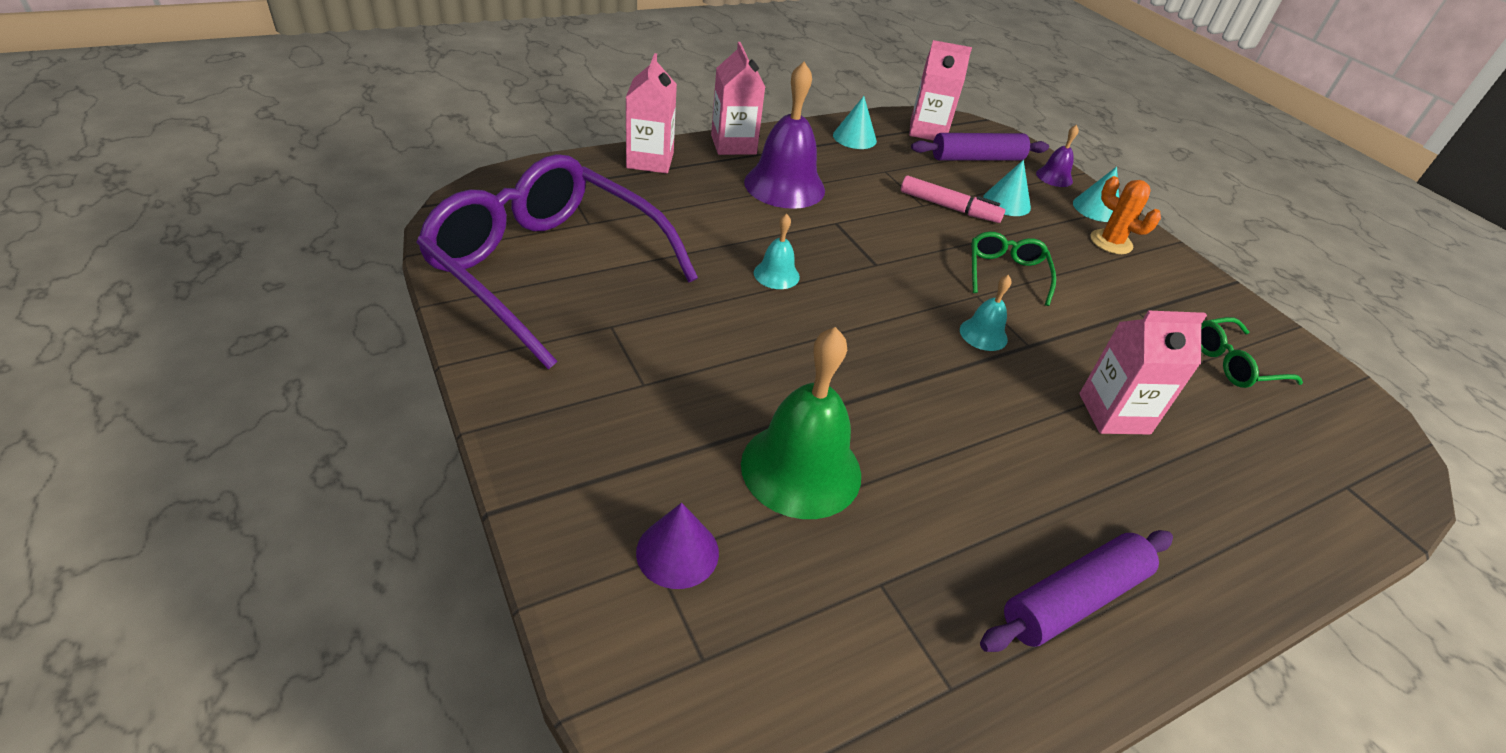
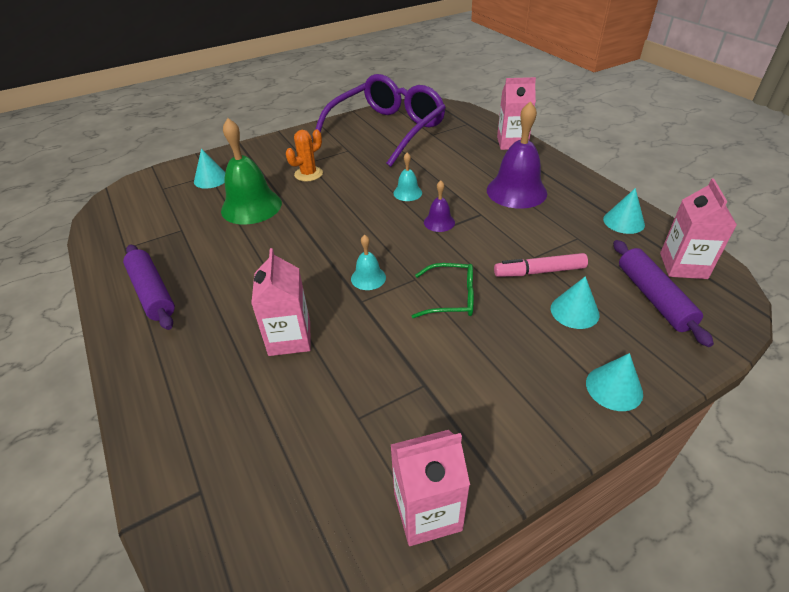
camera: 95 degrees right, 0 degrees up
(677, 552) = (211, 179): purple cone -> turquoise cone
(733, 145) = (559, 168): pink carton -> pink carton (427, 511)
(949, 207) = (539, 272): pink marker -> pink marker turned 60 degrees clockwise
(1054, 177) = (663, 359): purple bell -> purple bell (439, 222)
(1111, 242) = (544, 387): orange cactus -> orange cactus (308, 174)
(1233, 363) = (359, 448): green glasses -> none

